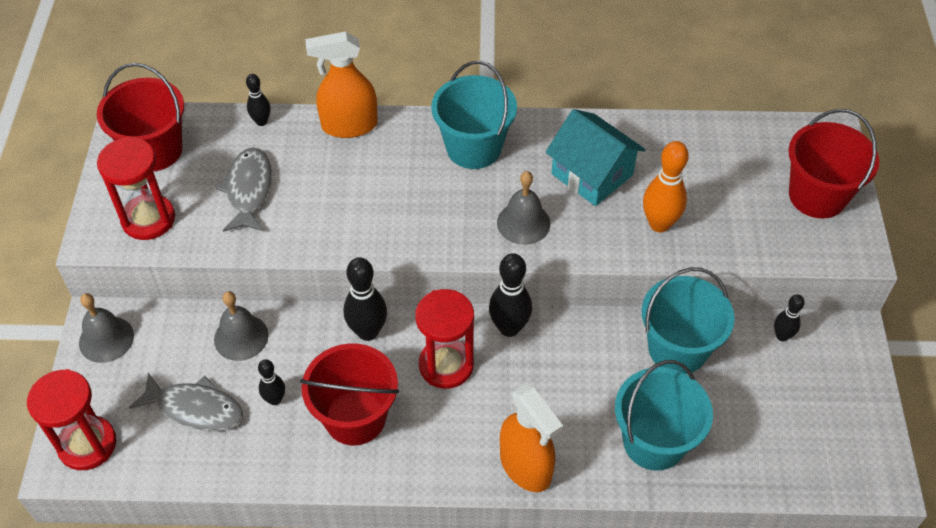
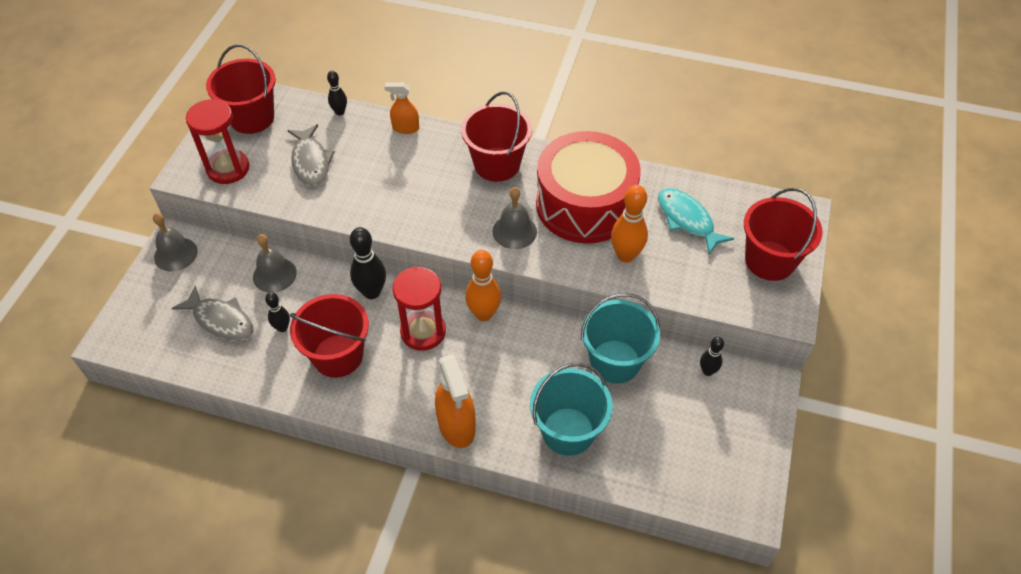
camera: 15 degrees right, 0 degrees up
(87, 444) = (133, 329): red hourglass -> none
(249, 190) = (310, 162): grey fish -> grey fish turned 150 degrees clockwise
(349, 126) = (405, 128): orange spray bottle -> orange spray bottle, size x0.59
(473, 148) = (497, 164): turquoise bucket -> red bucket
(509, 328) = (484, 314): black bowling pin -> orange bowling pin
(592, 174) = (585, 204): turquoise house -> red drum
(712, 168) = (687, 220): none -> turquoise fish

